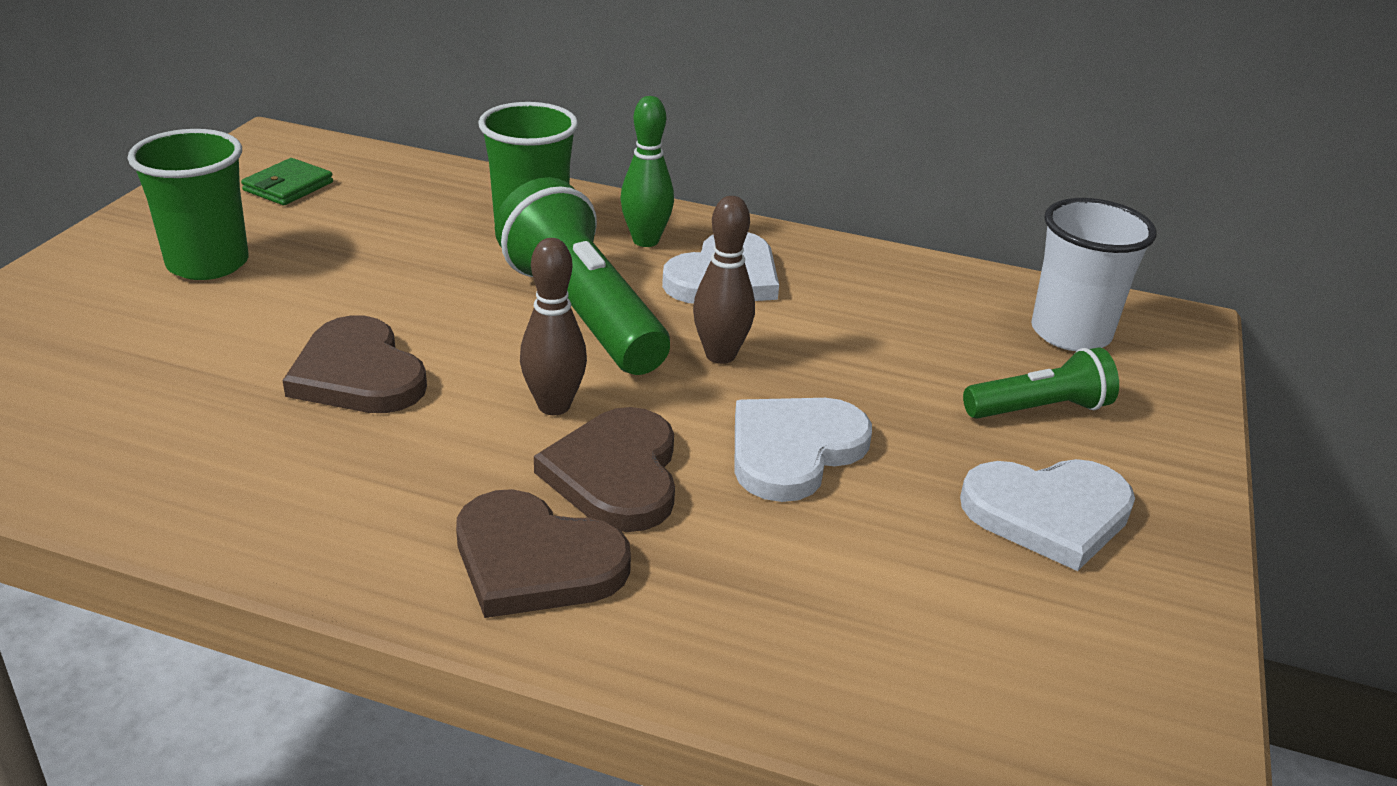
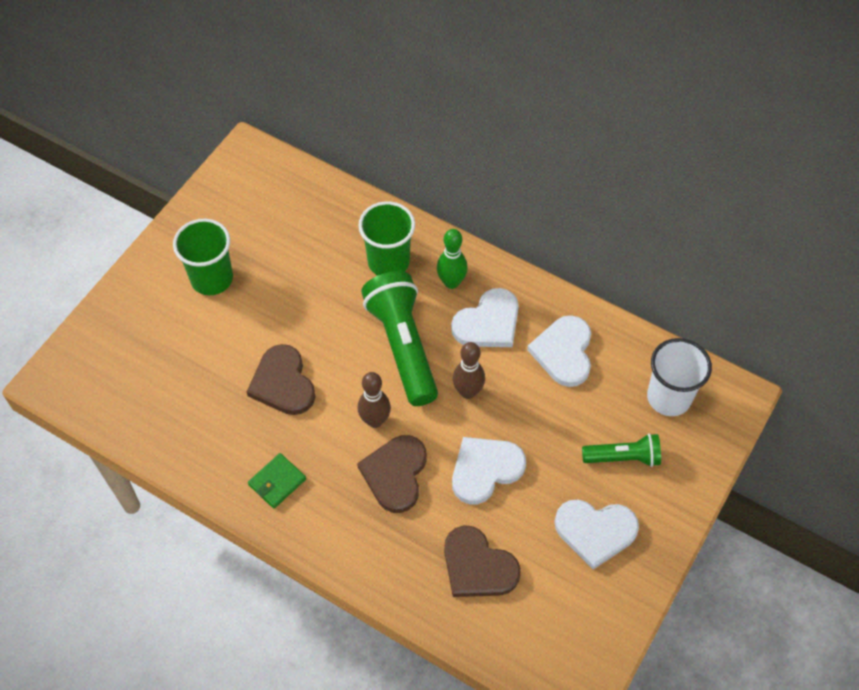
camera: 15 degrees right, 25 degrees up
(288, 186) = (256, 206): green wallet -> green wallet (277, 482)
(535, 561) = (349, 524): brown heart -> brown heart (478, 566)
(867, 298) = (564, 352): none -> white heart

